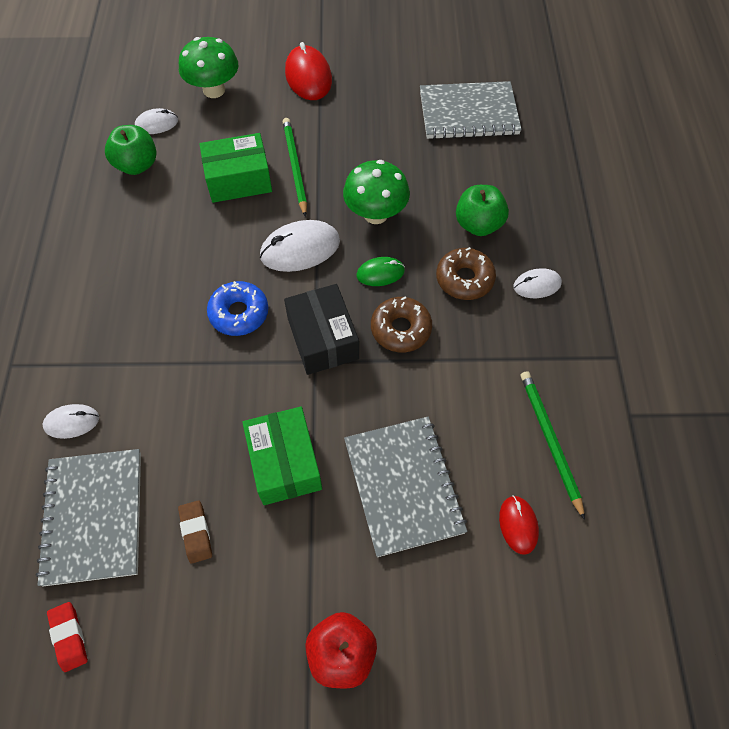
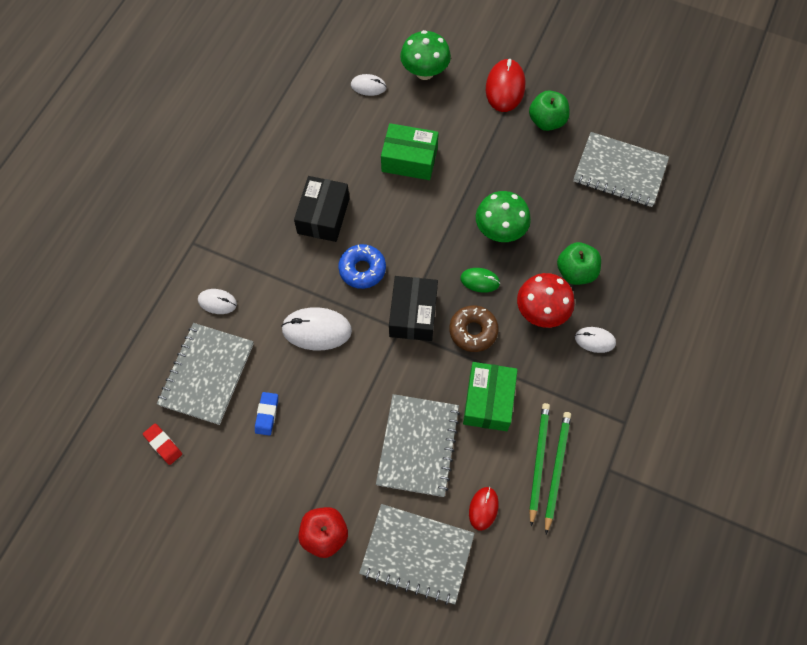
camera: 25 degrees right, 5 degrees up
(69, 637) = (163, 445): red eraser -> red eraser turned 45 degrees counterclockwise
(137, 165) = (339, 117): green apple -> green apple (546, 121)
(165, 273) = (323, 216): none -> black box
(196, 532) = (267, 414): brown eraser -> blue eraser
(284, 463) = (345, 393): green box -> green box (488, 401)
(295, 167) = (457, 165): green pencil -> green pencil (556, 469)
(300, 249) = (429, 236): white mouse -> white mouse (317, 330)
(464, 279) = (541, 312): brown donut -> red mushroom
(469, 620) = (417, 554): none -> grey notebook

